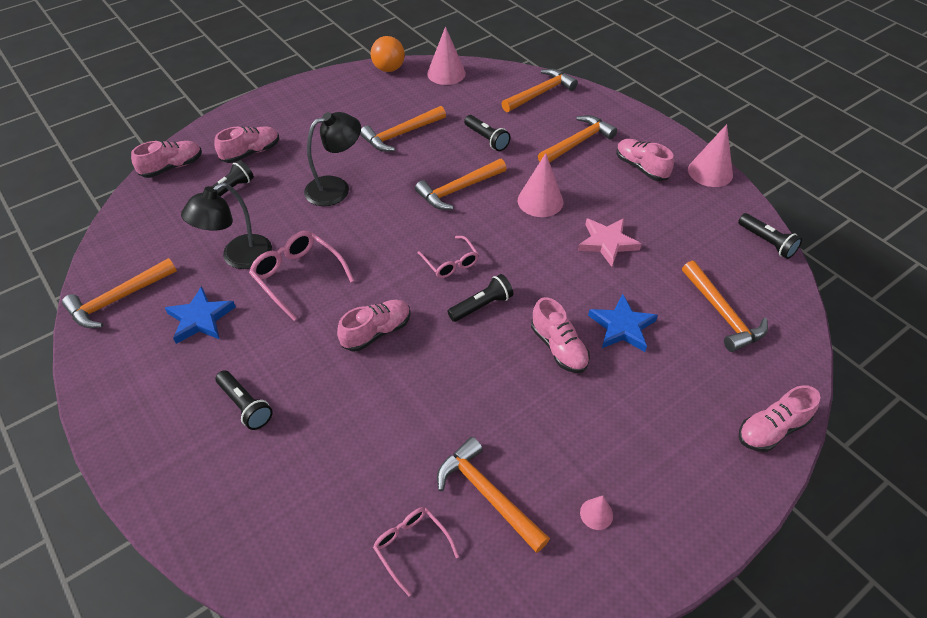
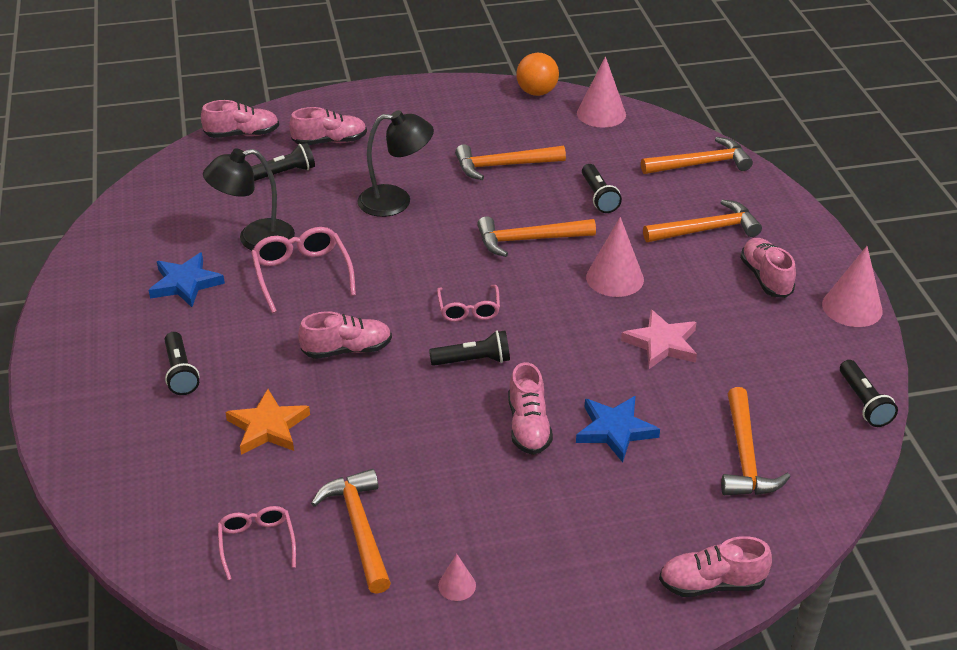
camera: 25 degrees right, 10 degrees down
(118, 299) = (121, 243): orange hammer -> none
(353, 429) = (268, 427): none -> orange star

